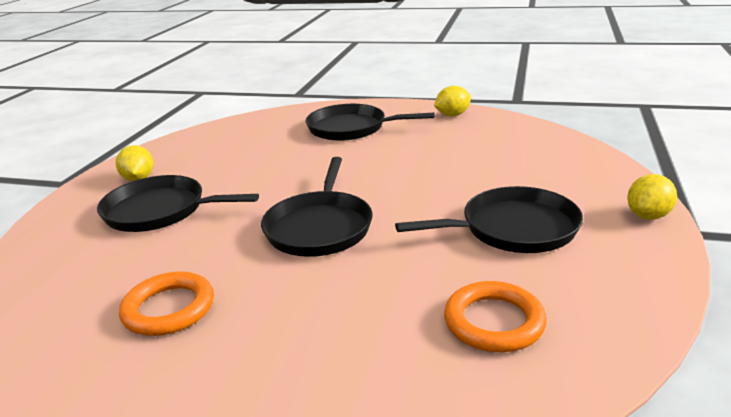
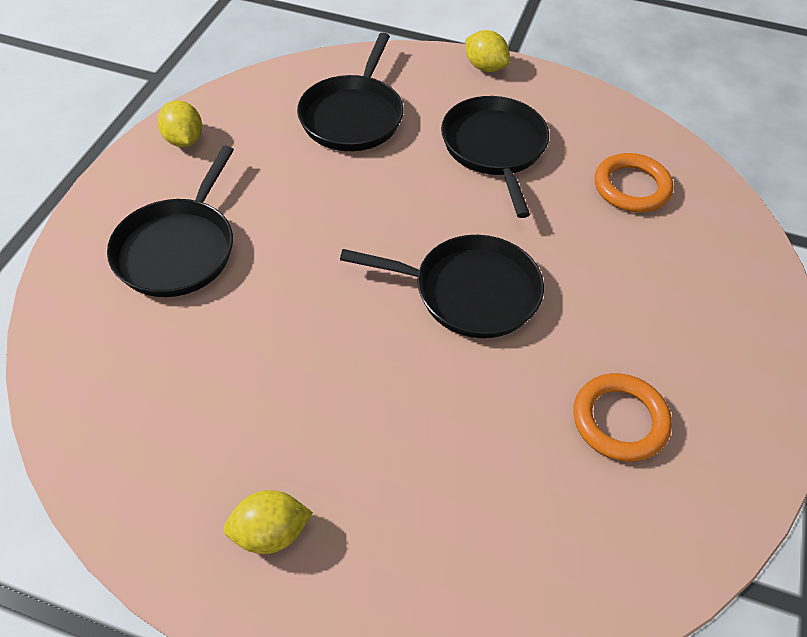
camera: 90 degrees left, 25 degrees up
(160, 211) = (395, 474): black pan -> black pan (353, 116)

